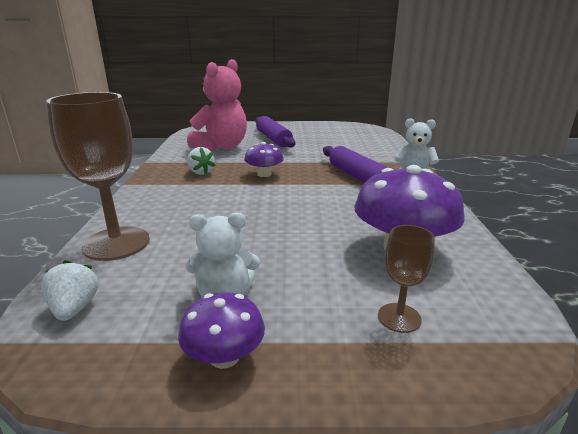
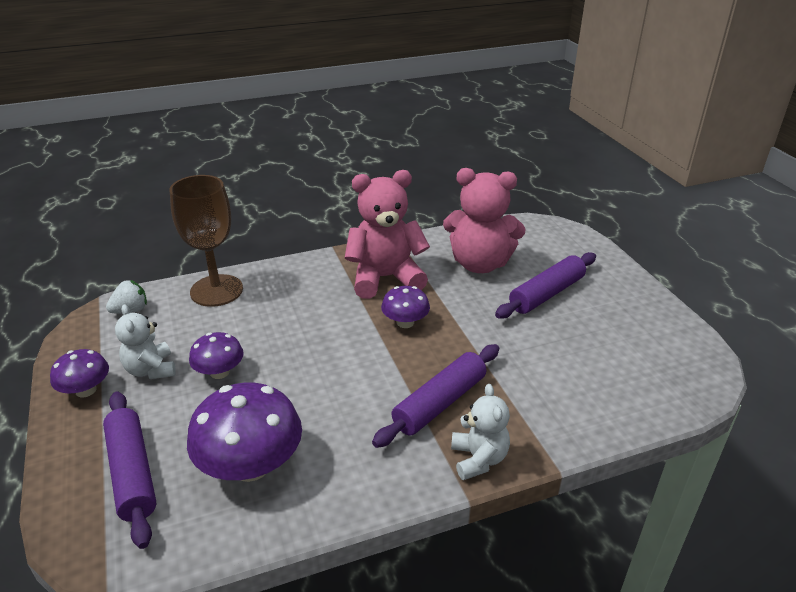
camera: 70 degrees right, 10 degrees up
(201, 172) = (385, 278): white strawberry -> pink teddy bear
(264, 253) = (219, 372): none -> purple mushroom
(399, 318) = (132, 473): brown goblet -> purple rolling pin

